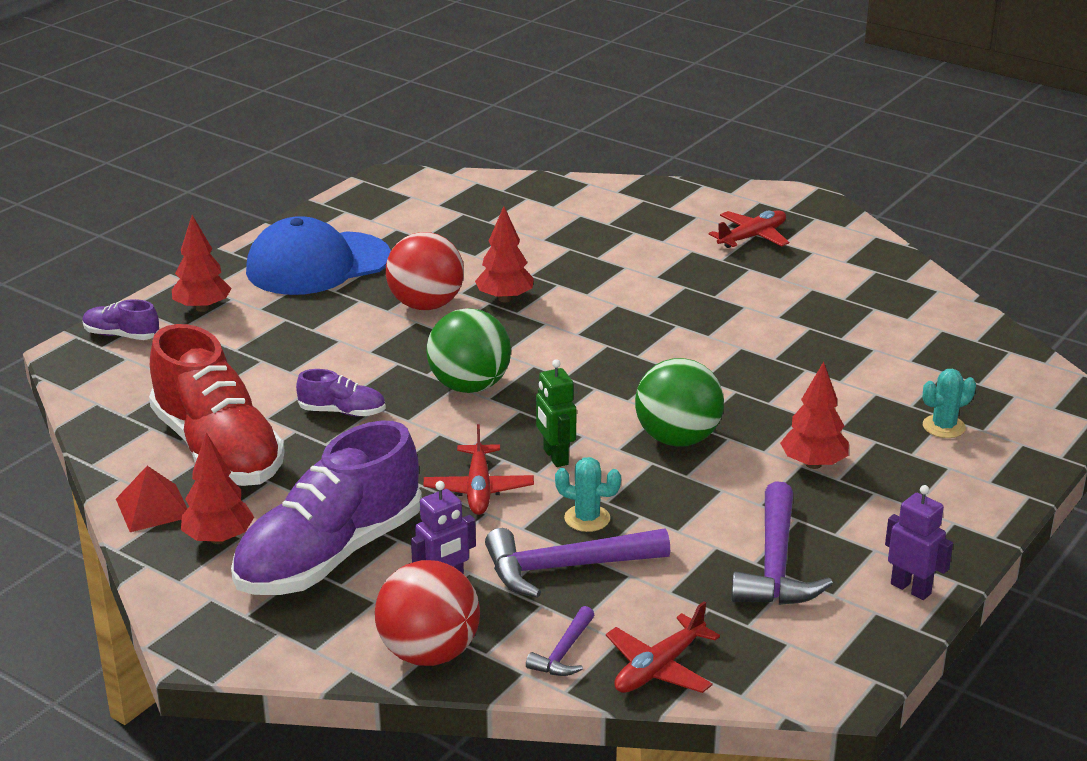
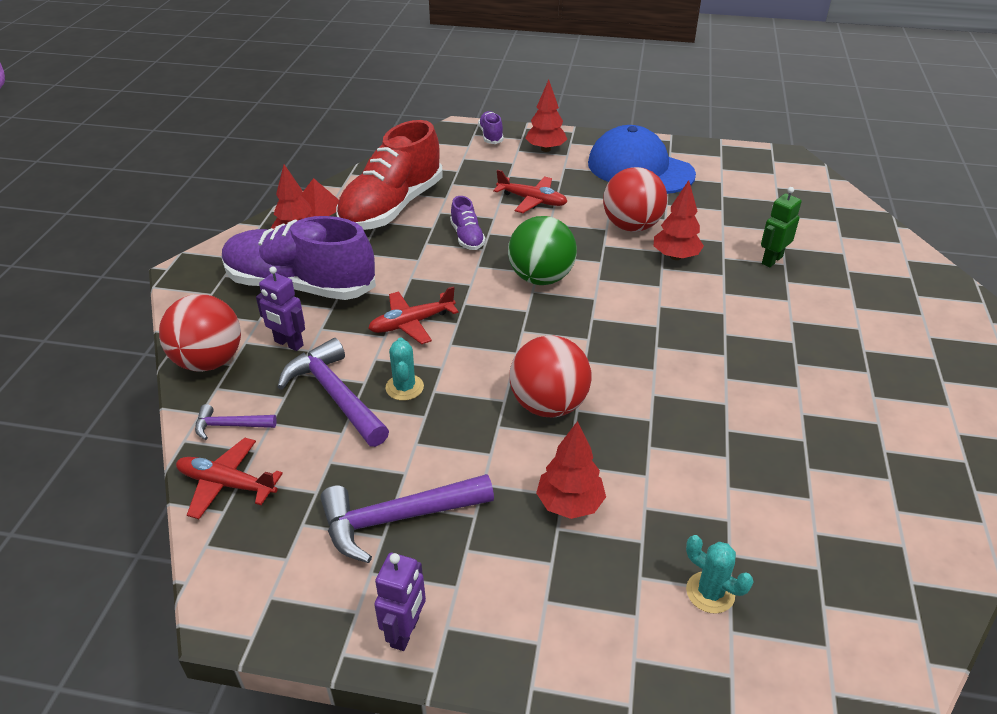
camera: 65 degrees right, 10 degrees up
(555, 457) = (476, 347): green robot -> green robot (771, 260)
(677, 439) = (548, 405): green ball -> red ball
(752, 237) = (927, 358): red plane -> red plane (532, 200)

